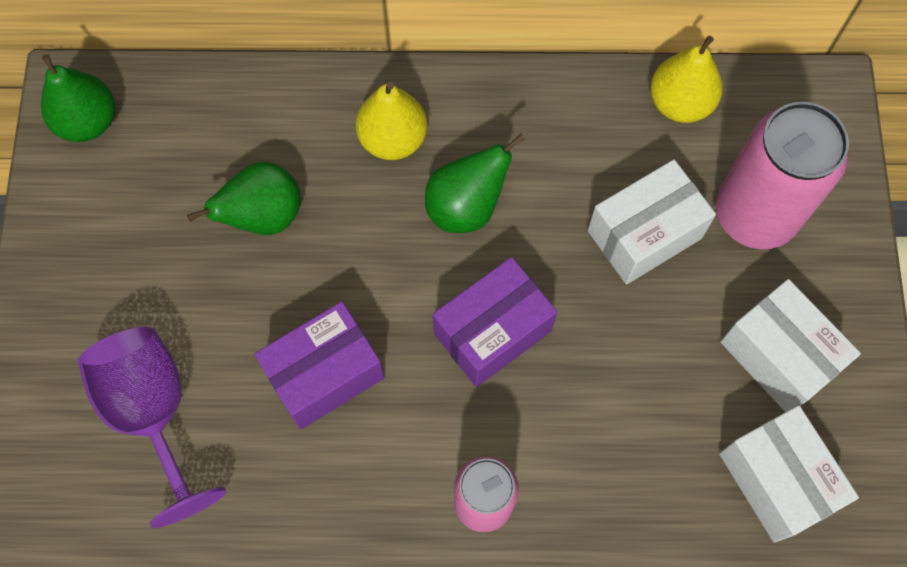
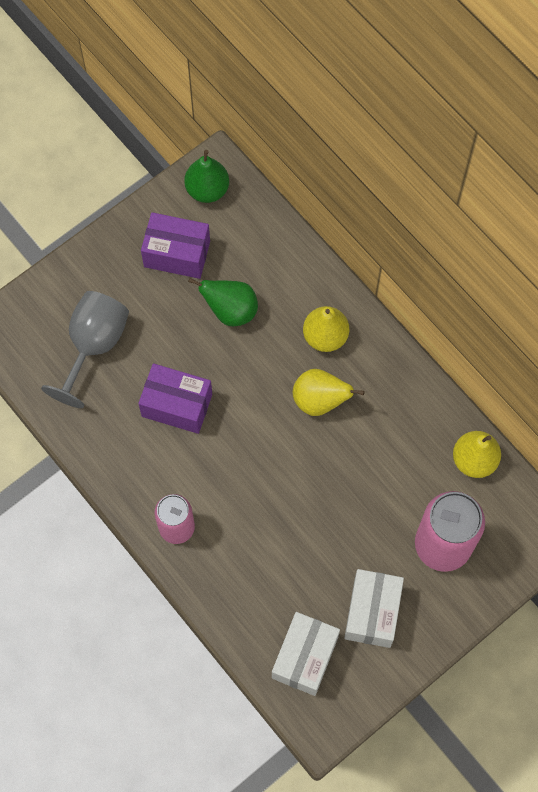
camera: 50 degrees right, 0 degrees up
(153, 413) = (94, 345): purple goblet -> grey goblet
(466, 207) = (320, 401): green pear -> yellow pear
(492, 332) = (265, 465): purple box -> purple box (177, 254)
(644, 234) = (381, 498): white box -> none

